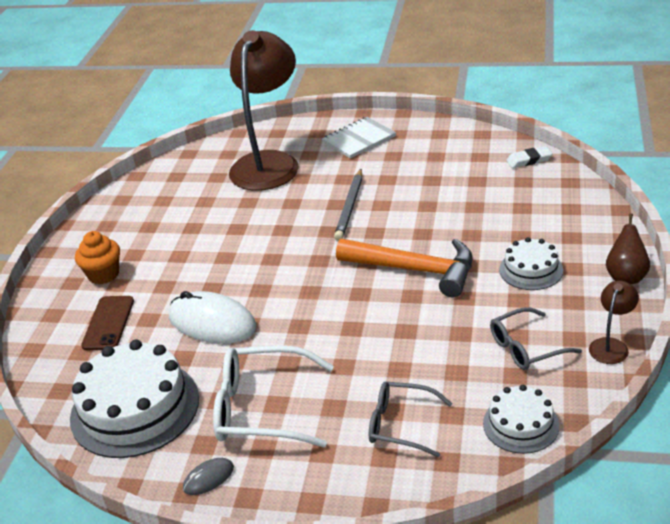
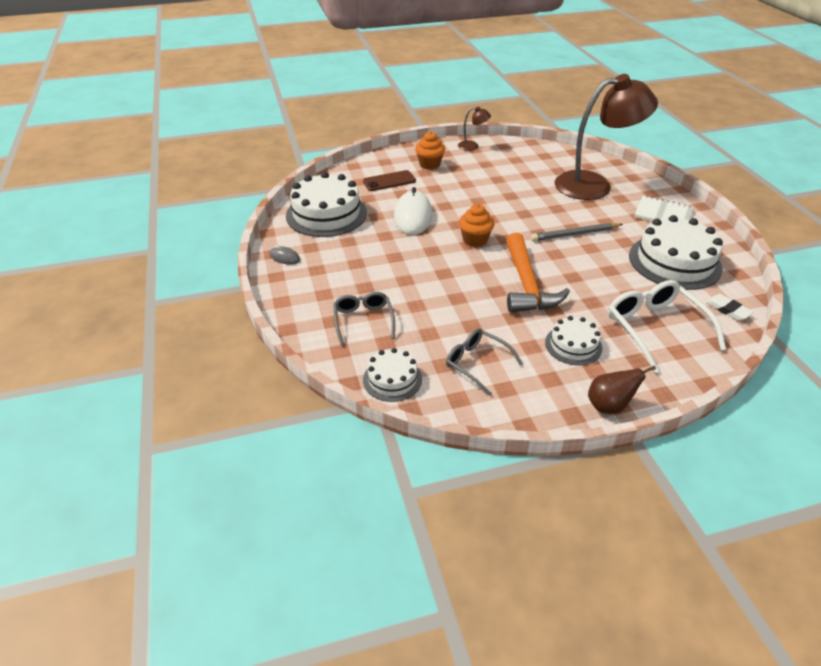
camera: 60 degrees right, 5 degrees up
(261, 408) = (349, 258): white glasses -> white glasses (655, 328)
(305, 284) = (475, 240): none -> orange cupcake
(441, 162) = (674, 262): none -> white cake
(611, 345) = (510, 413): brown lamp -> brown lamp (472, 146)

